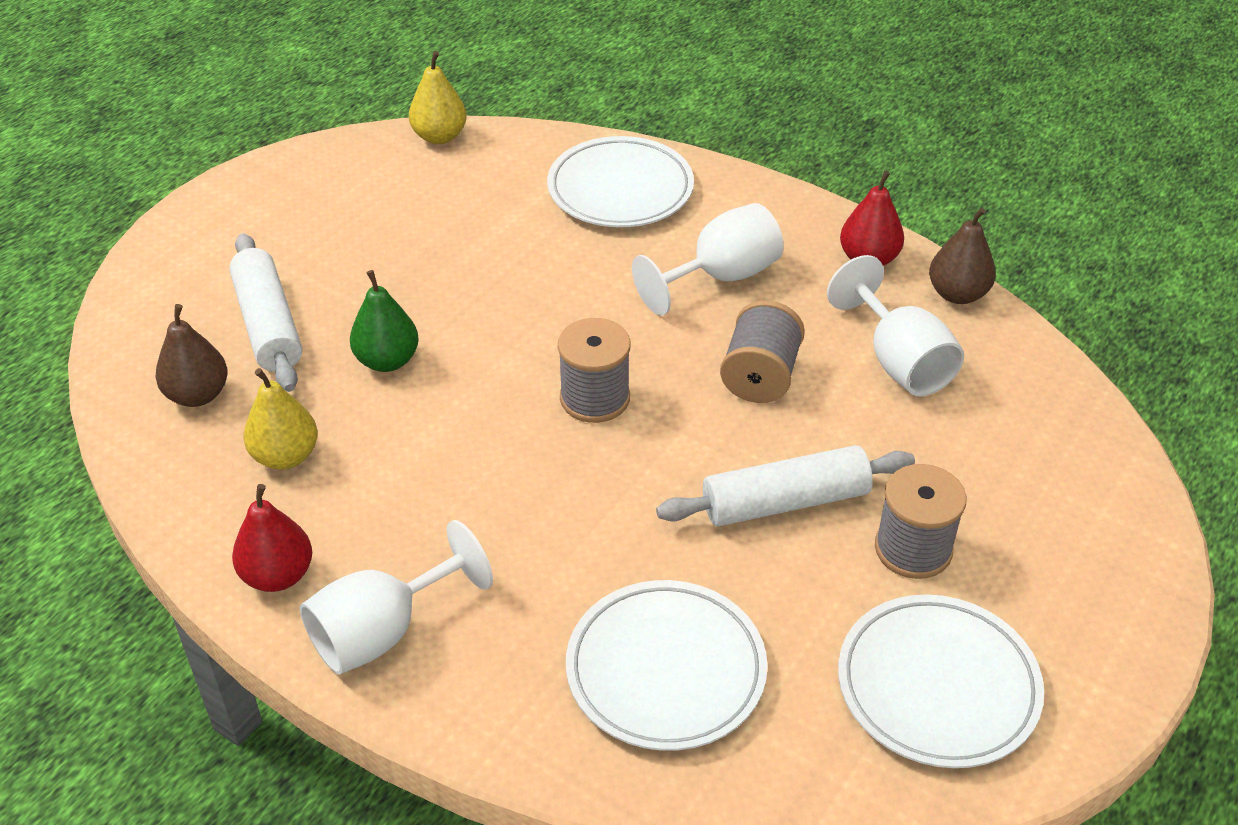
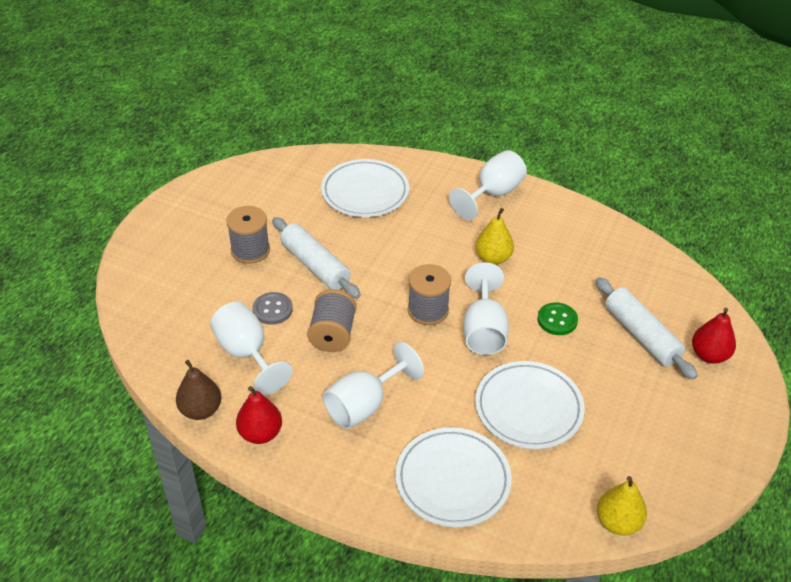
camera: 170 degrees right, 0 degrees up
(198, 395) = (651, 288): brown pear -> none
(278, 575) = (552, 210): red pear -> red pear (709, 355)
(285, 456) = (582, 261): yellow pear -> yellow pear (493, 258)
(387, 360) = (557, 320): green pear -> green button
(513, 357) = (483, 330): none -> white goblet
(785, 502) = (315, 265): white rolling pin -> white rolling pin turned 75 degrees clockwise
(862, 427) = (272, 309): none -> grey button
(937, 686) = (246, 198): white plate -> white plate (528, 408)

